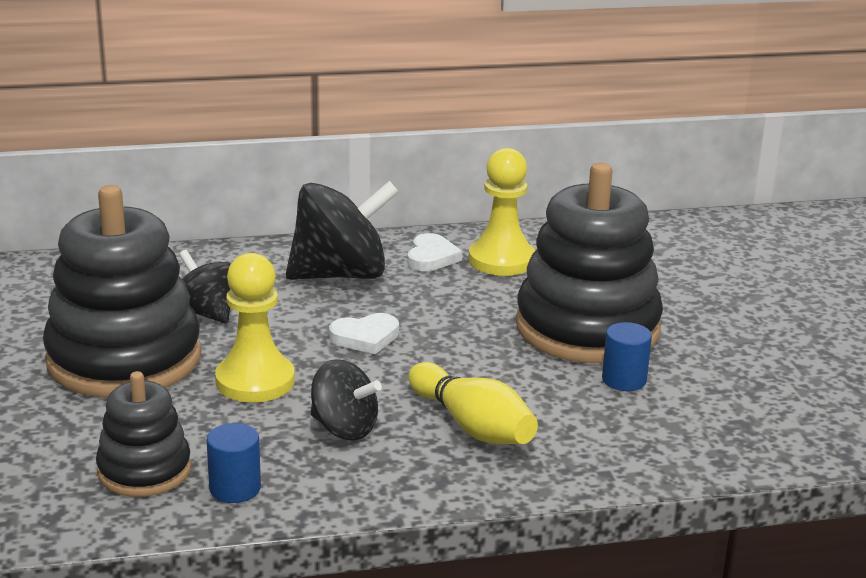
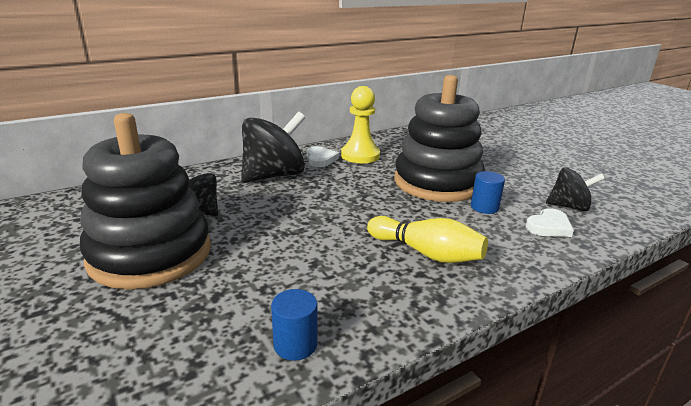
camera: 20 degrees left, 0 degrees up
(144, 470) = (209, 347): black stacking toy -> none
(255, 381) = (259, 252): yellow pawn -> none
(344, 428) = (345, 273): black spinning top -> black spinning top (569, 207)
(365, 337) = (315, 209): white heart -> white heart (549, 227)

